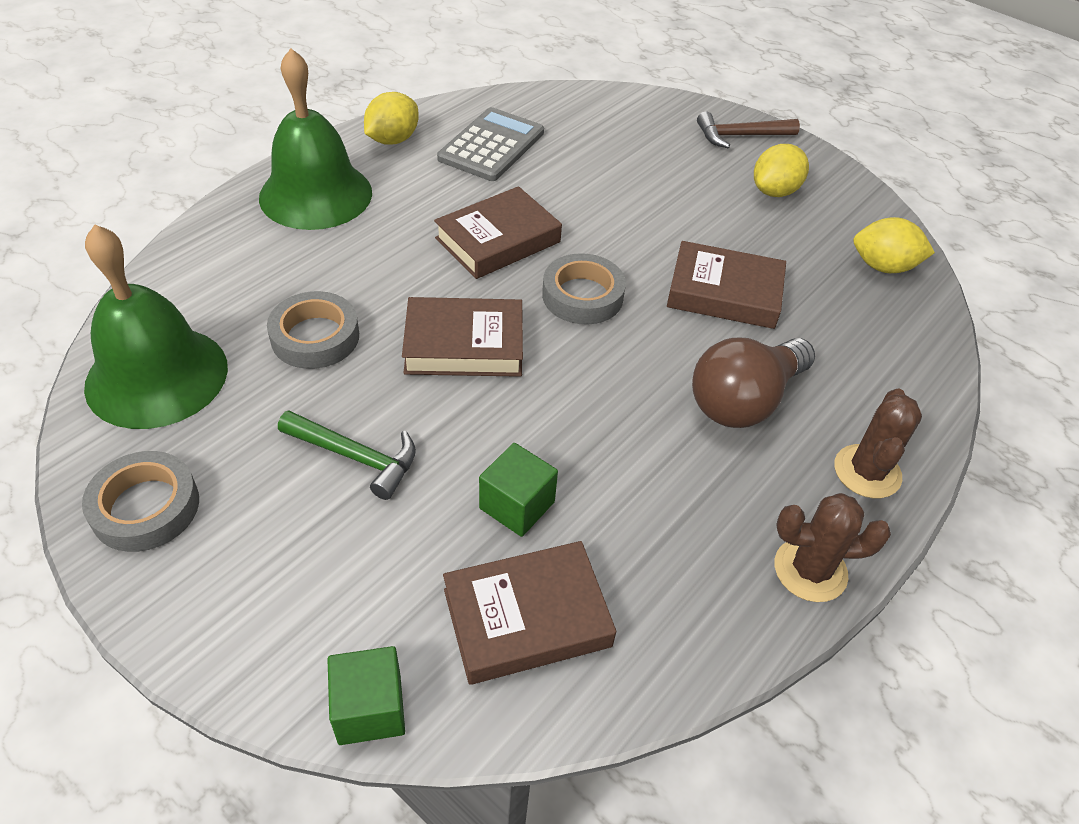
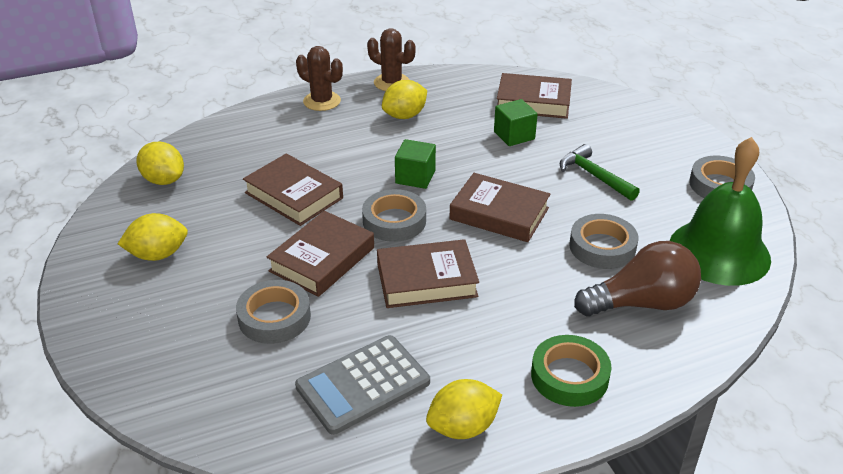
camera: 150 degrees left, 10 degrees down
(316, 194) = (569, 376): green bell -> green tape
(370, 708) = (614, 97): green cube -> green cube (415, 177)
(610, 171) = (274, 317): none -> grey tape
(619, 231) = (322, 259): none -> brown book
(716, 487) = (404, 116): none -> yellow lemon
(740, 136) = (110, 318): brown hammer -> none
(744, 401) = (350, 141): brown light bulb -> brown light bulb (641, 303)
(867, 472) = (322, 101): brown cactus -> brown cactus turned 75 degrees clockwise

